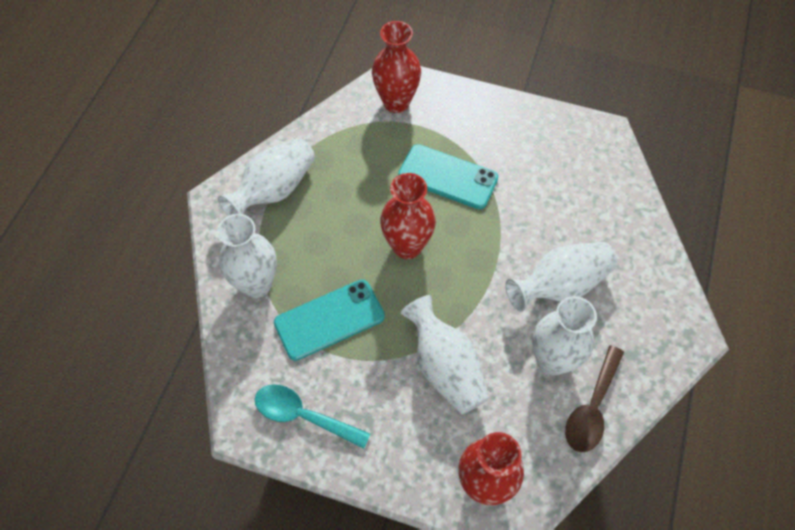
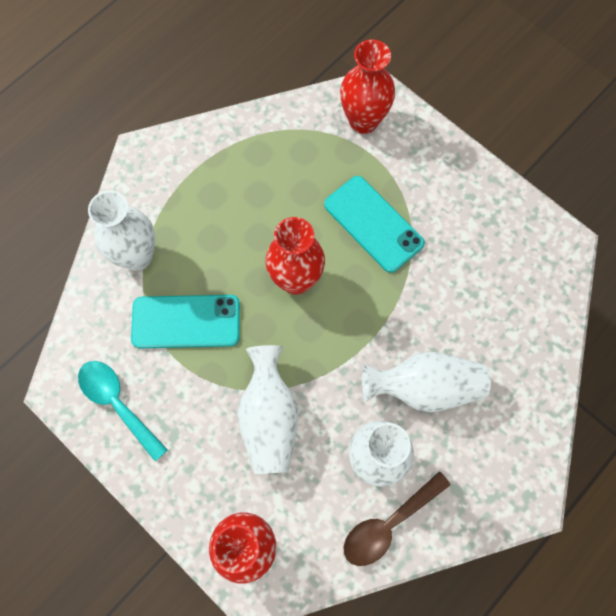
camera: 25 degrees right, 10 degrees up
(274, 190) = (198, 167): white vase -> none

